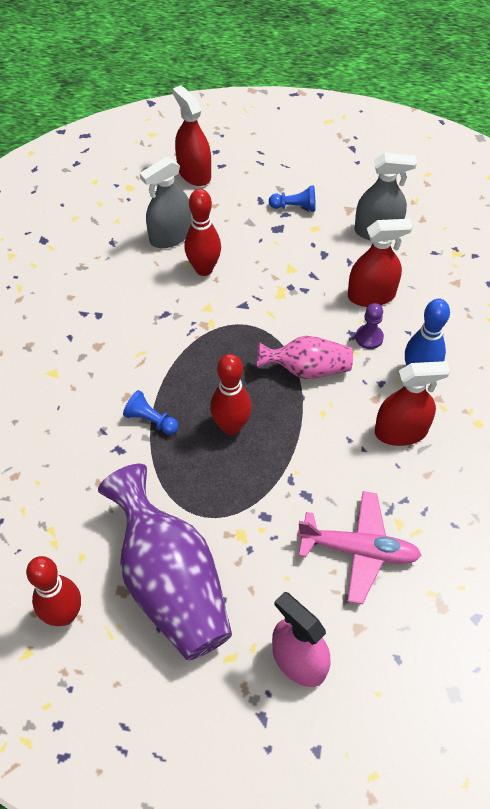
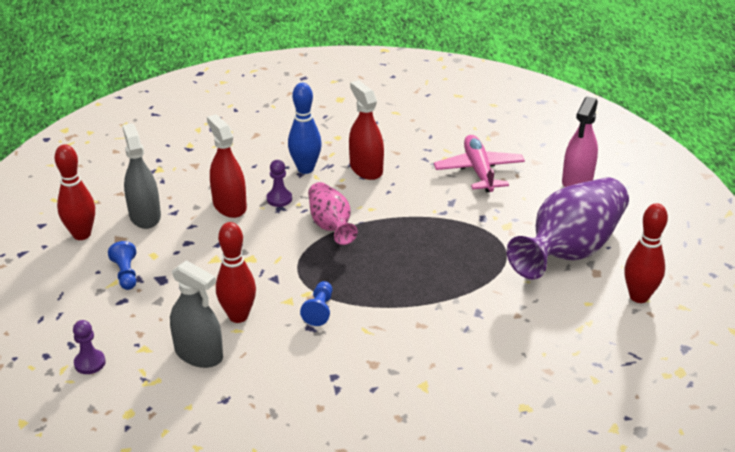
camera: 110 degrees left, 20 degrees down
(151, 420) = (436, 301): blue pawn -> blue pawn (319, 310)
(194, 173) = (90, 363): red spray bottle -> purple pawn
(231, 426) = (414, 253): red bowling pin -> red bowling pin (81, 234)

